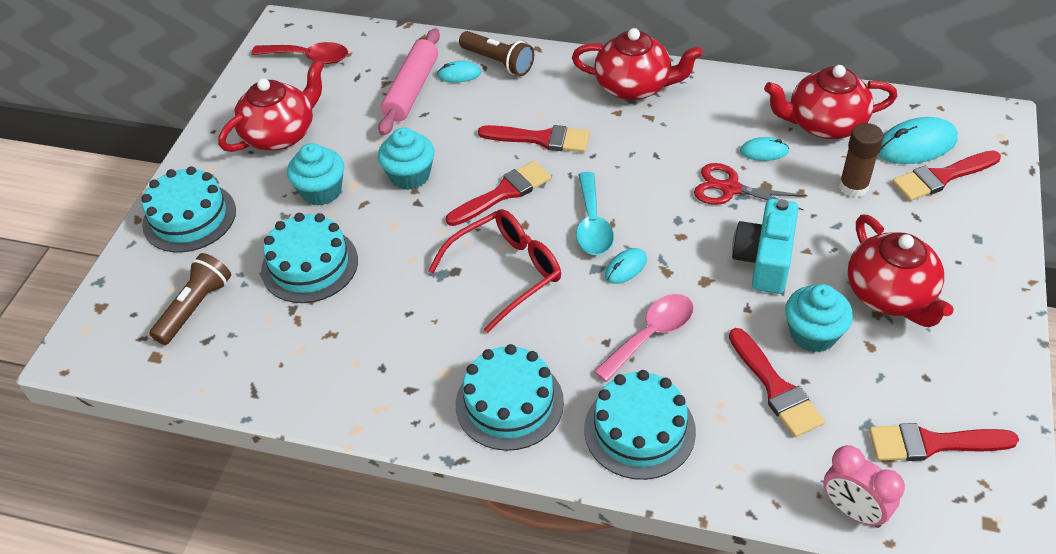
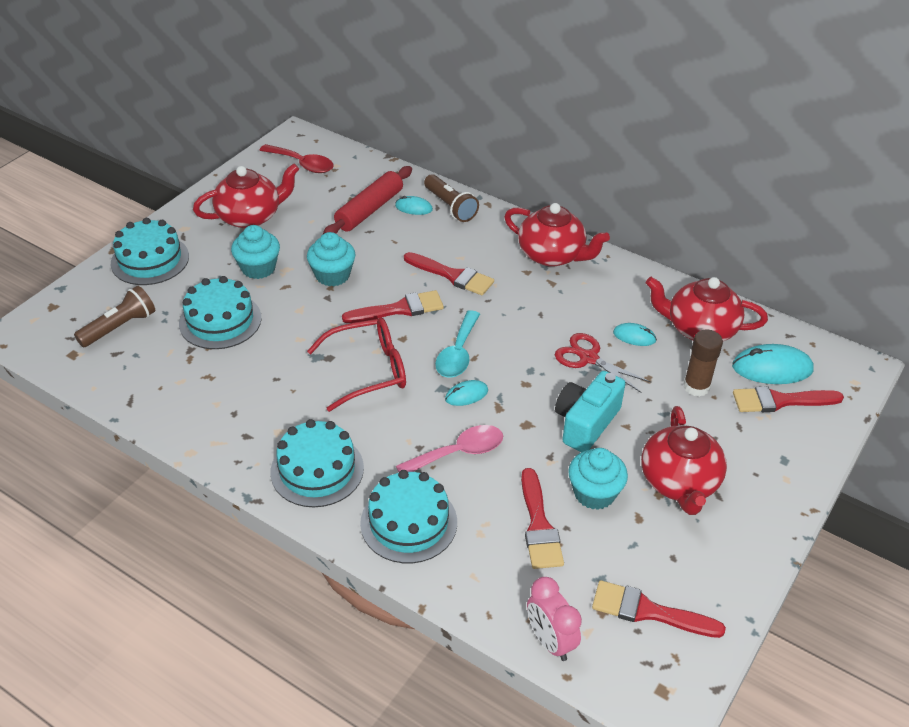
camera: 15 degrees right, 5 degrees down
(412, 90) = (369, 210): pink rolling pin -> red rolling pin

